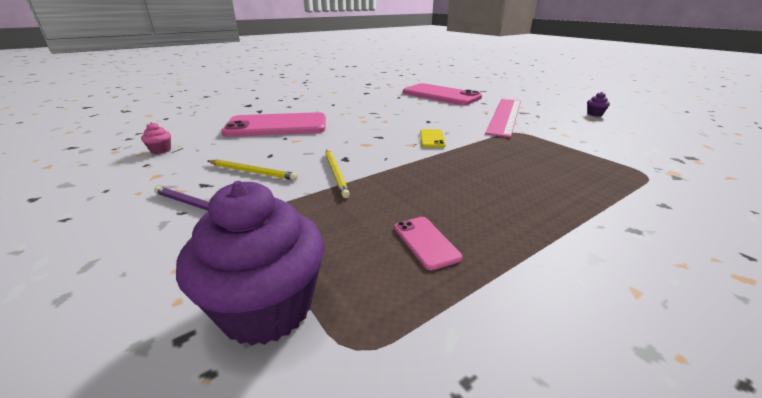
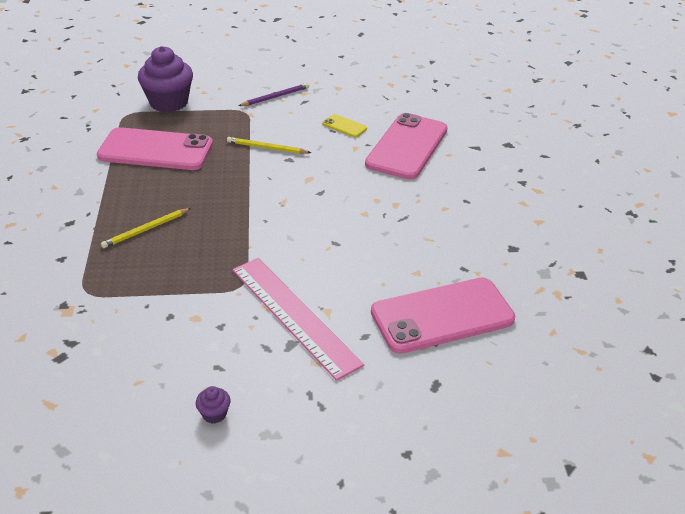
camera: 120 degrees right, 10 degrees up
(161, 150) = (389, 91): pink cupcake -> none
(252, 172) = (306, 119): yellow pencil -> yellow pencil (146, 230)
(426, 242) = (156, 150): pink phone -> pink phone, size x2.38
(432, 139) = (282, 219): yellow phone -> yellow phone (344, 126)

